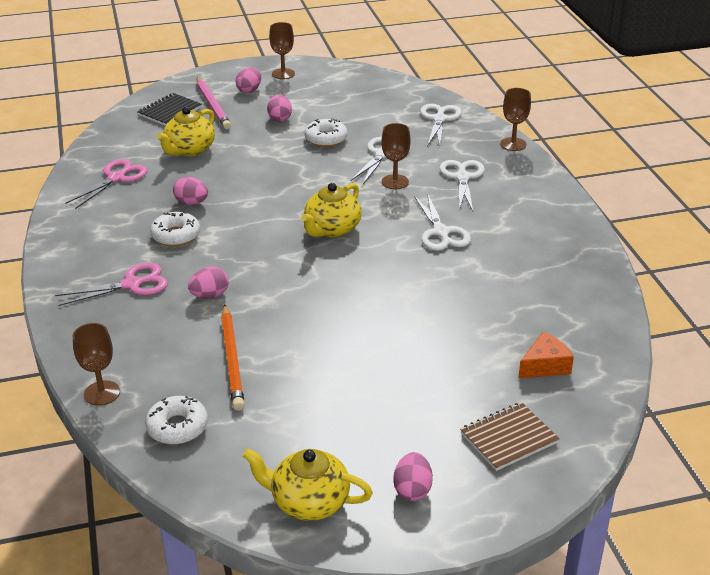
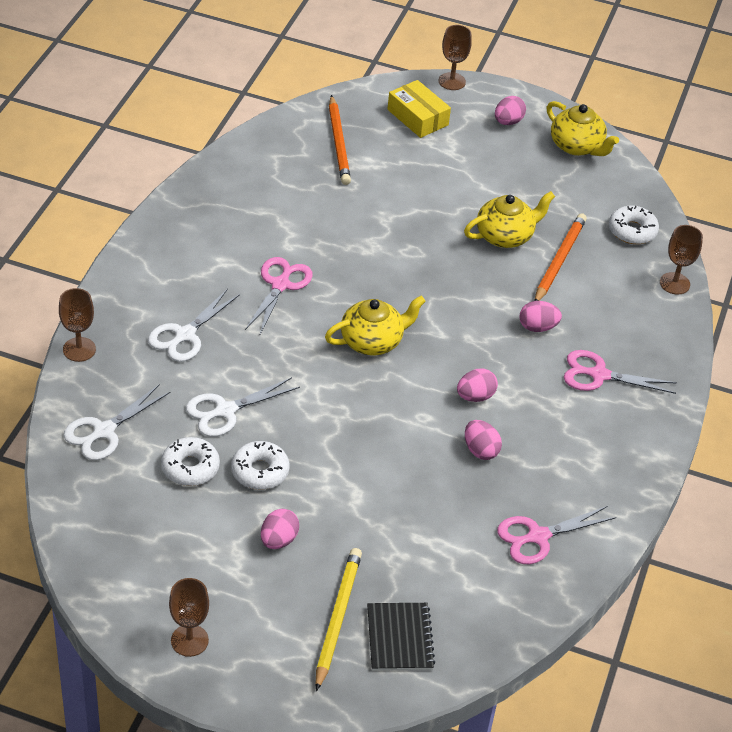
camera: 150 degrees left, 10 degrees up
(170, 111) = (399, 638): black notebook -> black notebook turned 75 degrees counterclockwise
(176, 235) = (524, 413): white donut -> white donut (190, 467)
(189, 150) = (426, 541): yellow teapot -> yellow teapot (505, 236)
(212, 106) = (337, 618): pink pencil -> yellow pencil
(249, 90) = (265, 626): pink egg -> pink egg (475, 396)
(395, 182) = (255, 366): brown goblet -> brown goblet (452, 81)
(441, 232) = (280, 285): white scissors -> pink scissors
(509, 438) = (417, 117): brown notebook -> yellow box
(545, 366) = (338, 143): orange cheese -> orange pencil

